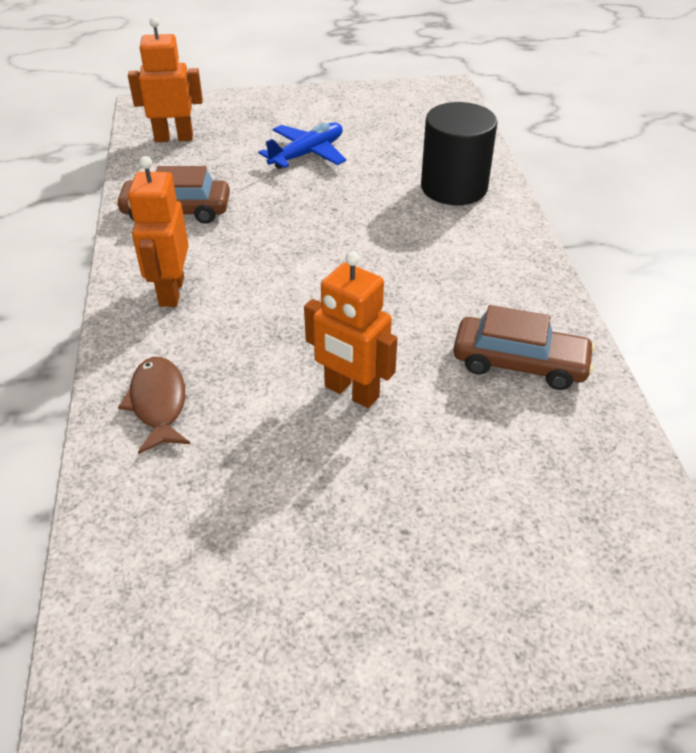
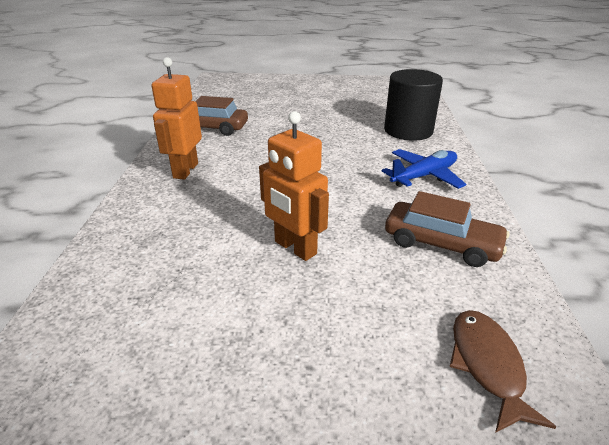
camera: 10 degrees right, 10 degrees down
(158, 404) = (142, 238): brown fish -> brown fish (487, 365)
(174, 138) = (226, 93): orange robot -> none
(307, 154) = (309, 106): blue plane -> blue plane (424, 176)

